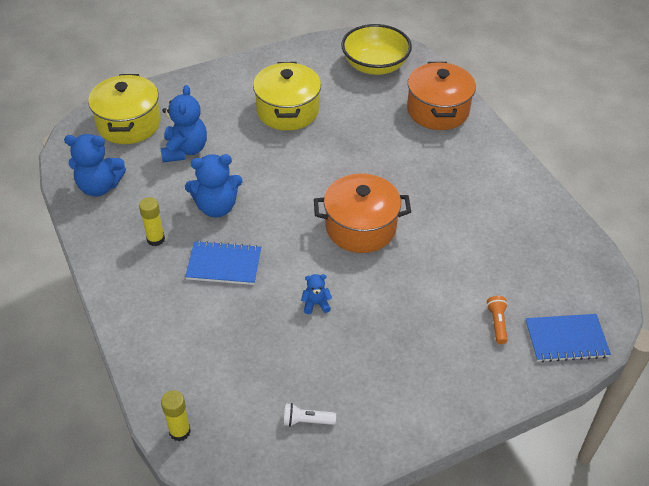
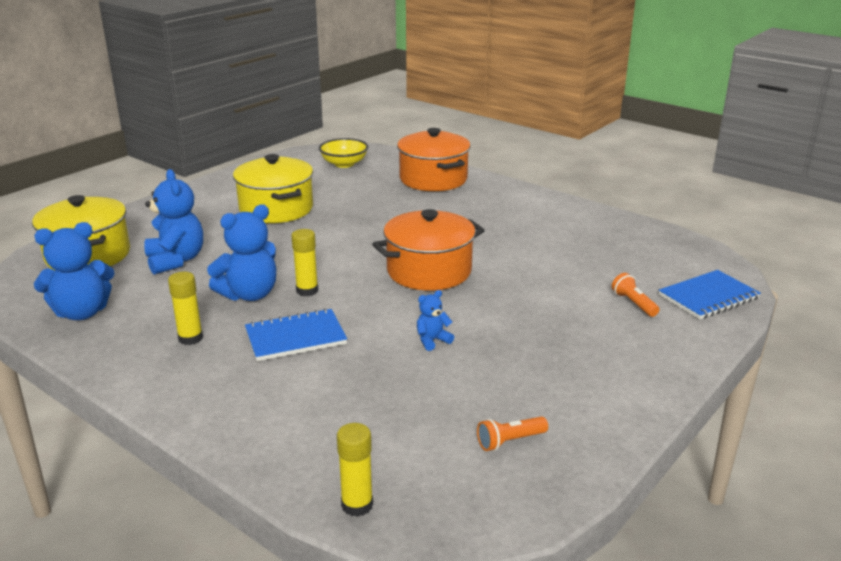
camera: 25 degrees left, 20 degrees down
(258, 217) = (307, 290): none -> yellow glue stick
(306, 421) = (510, 441): white flashlight -> orange flashlight
(375, 65) = (344, 164): yellow bowl -> yellow bowl, size x0.65

